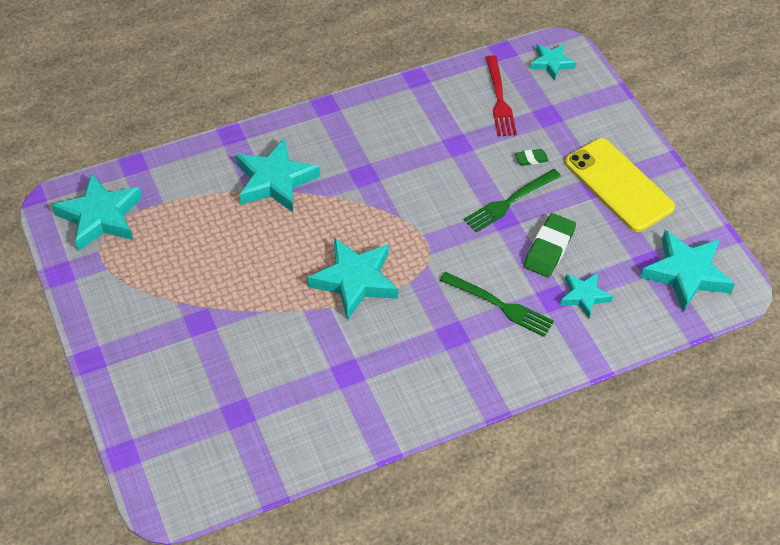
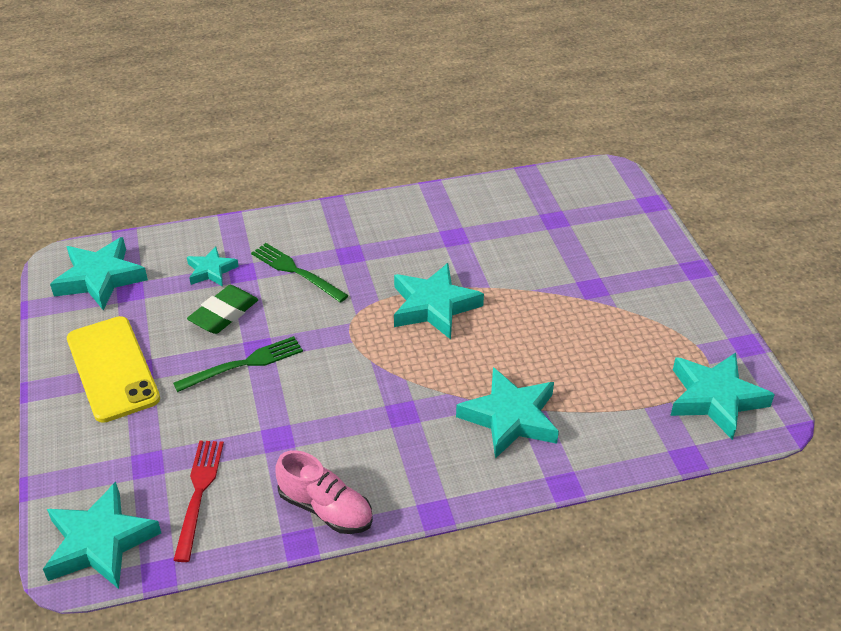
camera: 170 degrees left, 10 degrees down
(404, 99) = (326, 509): none -> pink shoe
(531, 159) = (196, 409): green eraser -> none
(551, 63) = (100, 542): turquoise star -> turquoise star, size x1.75

